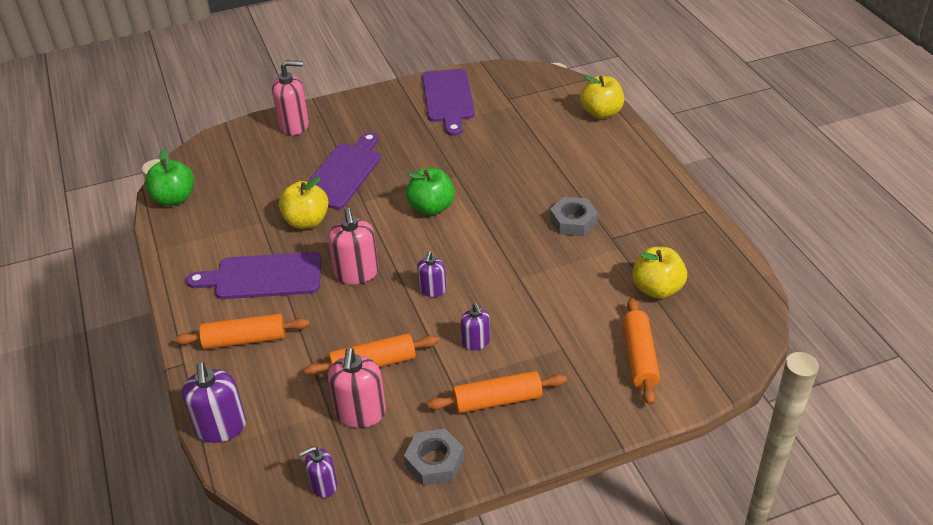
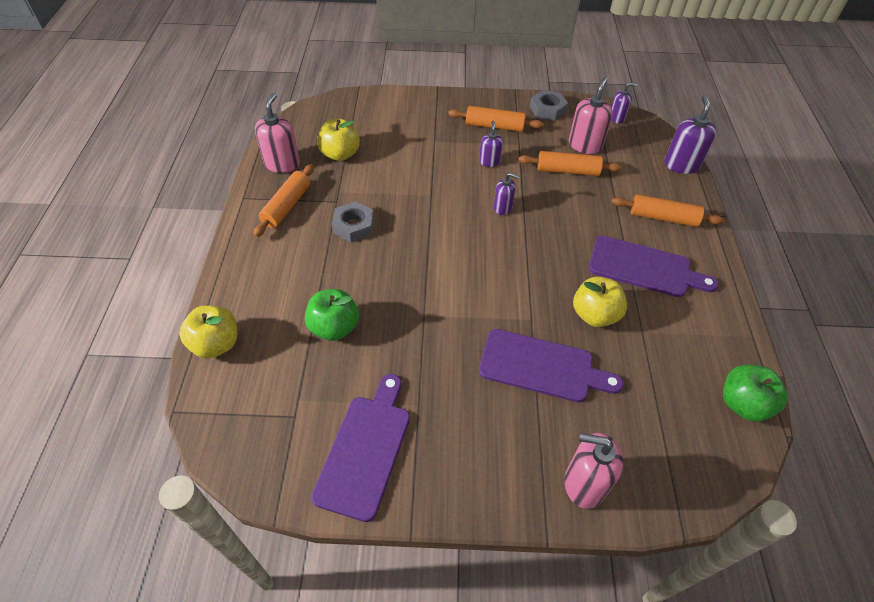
camera: 160 degrees left, 10 degrees up
(343, 173) = (541, 366): purple cutting board -> purple cutting board turned 120 degrees counterclockwise
(356, 273) = (560, 243): pink soap dispenser -> pink soap dispenser (282, 164)
(431, 207) = (467, 286): green apple -> green apple (334, 327)
(432, 290) = (503, 207): purple soap dispenser -> purple soap dispenser turned 75 degrees clockwise
(639, 357) = (390, 121): orange rolling pin -> orange rolling pin (287, 206)

